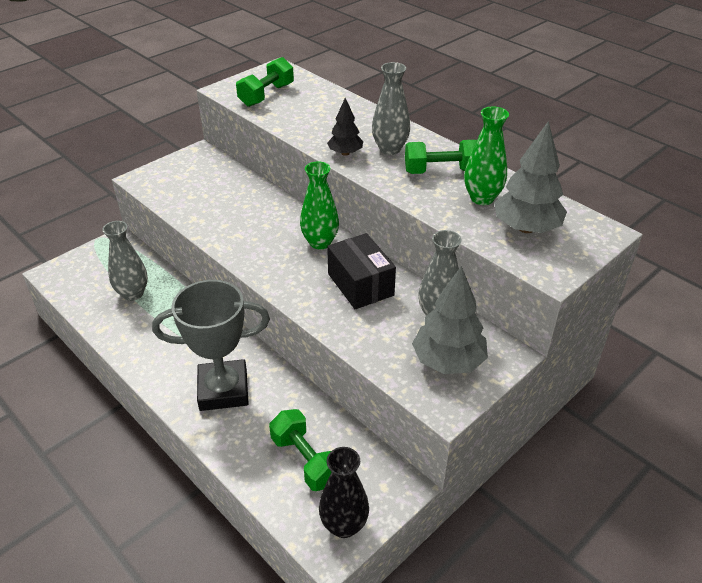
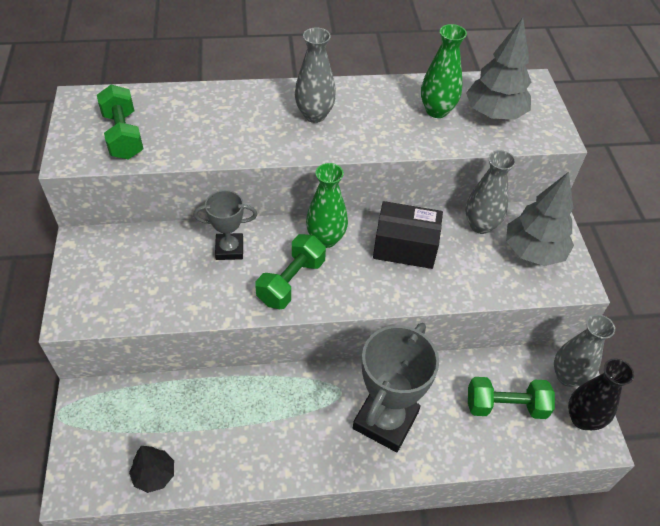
camera: 55 degrees left, 10 degrees up
(133, 294) = (187, 426): grey vase -> grey vase (567, 376)
(259, 207) = (229, 249): none -> grey trophy
(345, 153) = (290, 144): black tree -> black tree (154, 475)
(441, 171) = (378, 108): green dumbbell -> green dumbbell (291, 282)

